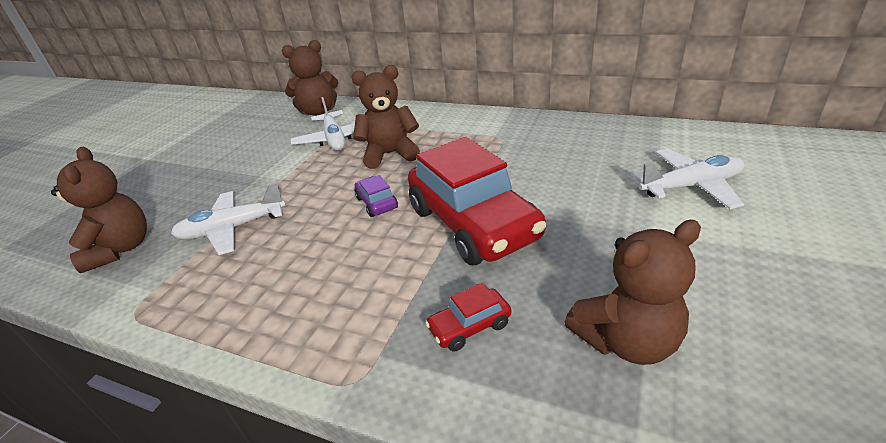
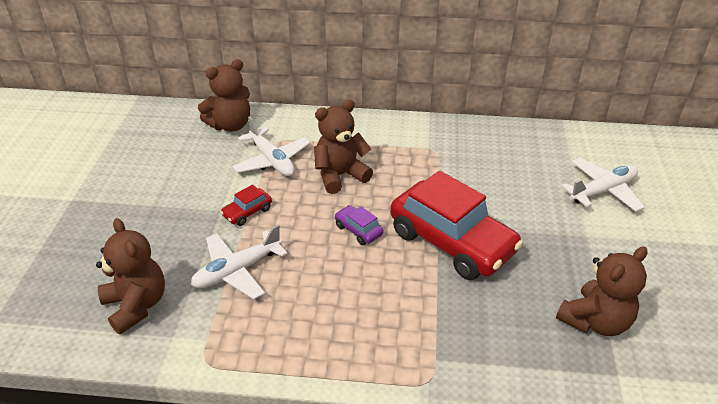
camera: 20 degrees left, 5 degrees up
(469, 326) = (489, 328): red car -> red car (247, 212)

